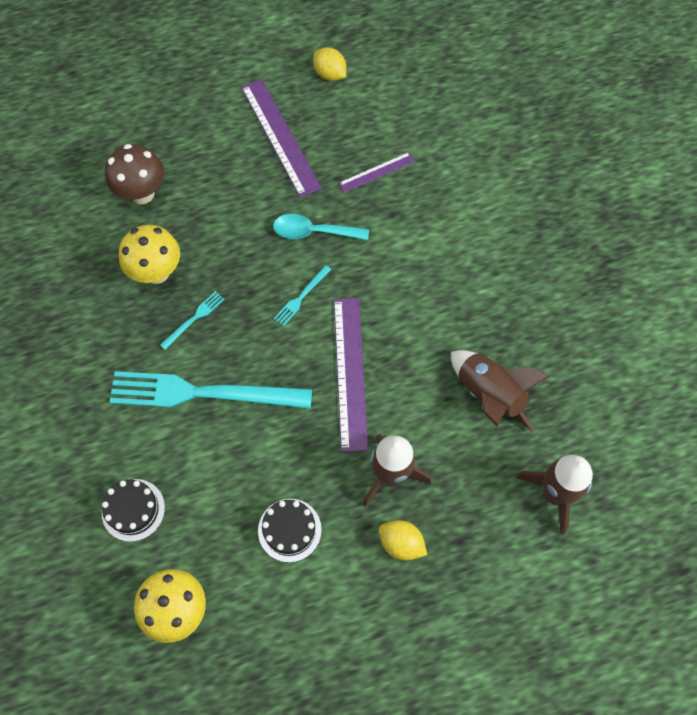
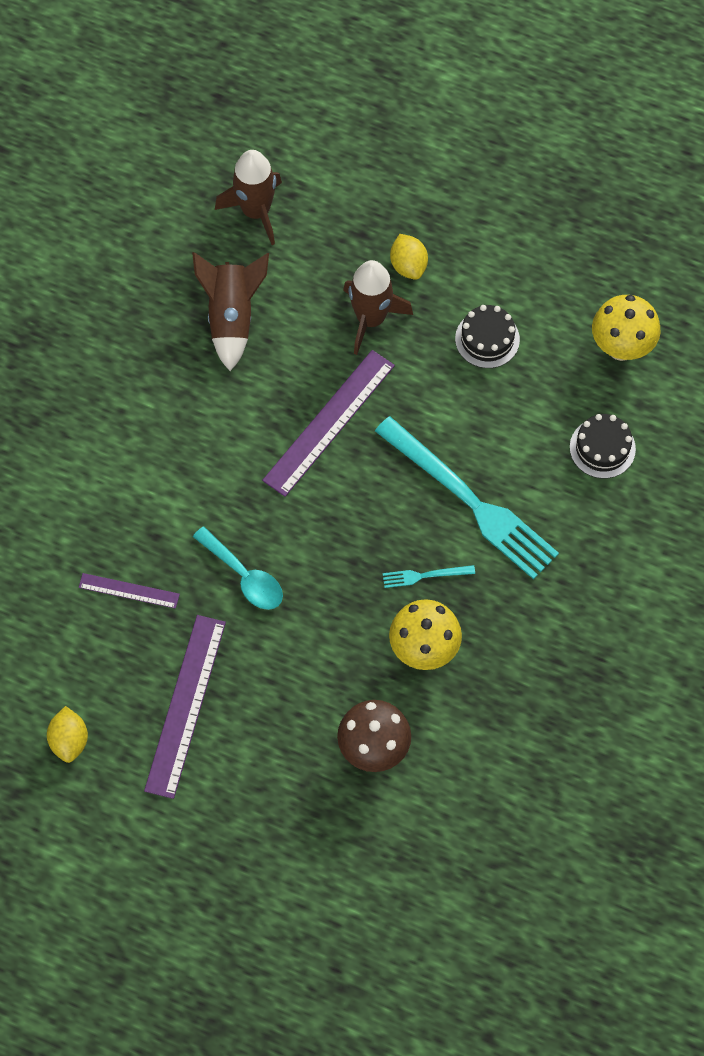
camera: 140 degrees left, 0 degrees up
(301, 297) = (311, 521): turquoise fork -> none

